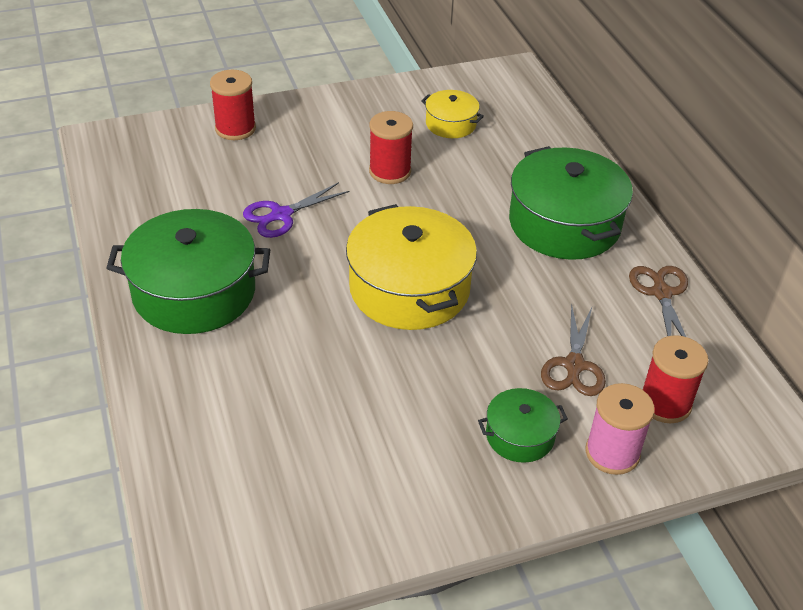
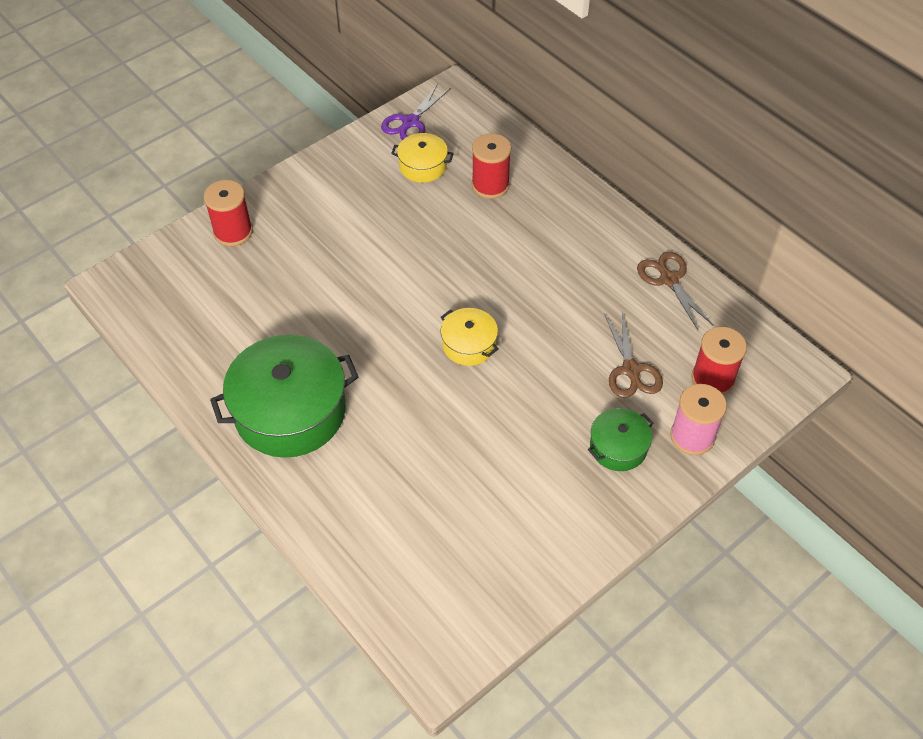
camera: 20 degrees left, 10 degrees up
(281, 215) = (323, 309): purple scissors -> purple scissors (410, 122)
(390, 171) = (394, 233): red spool -> red spool (490, 185)
(409, 288) = (469, 344): yellow pot -> yellow pot, size x0.50
(564, 223) = (564, 238): green pot -> none

